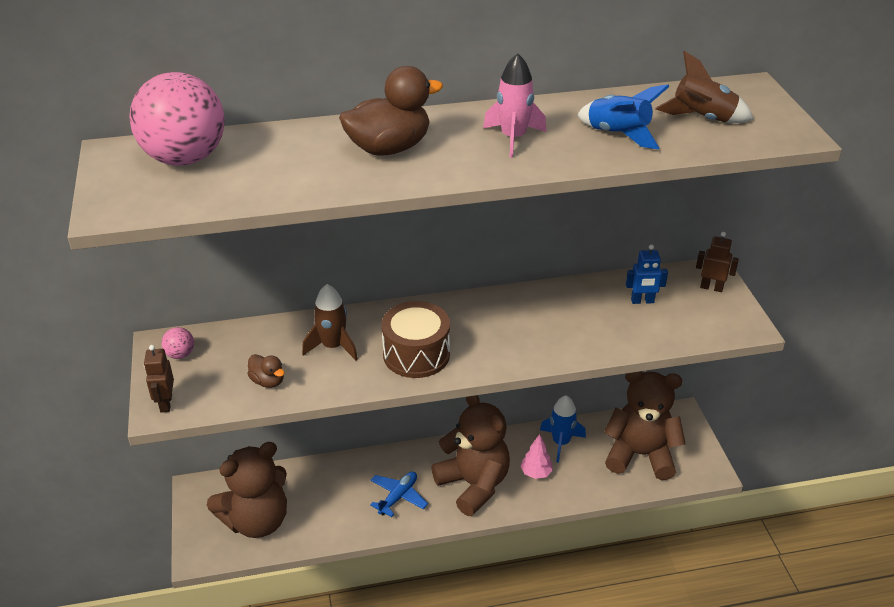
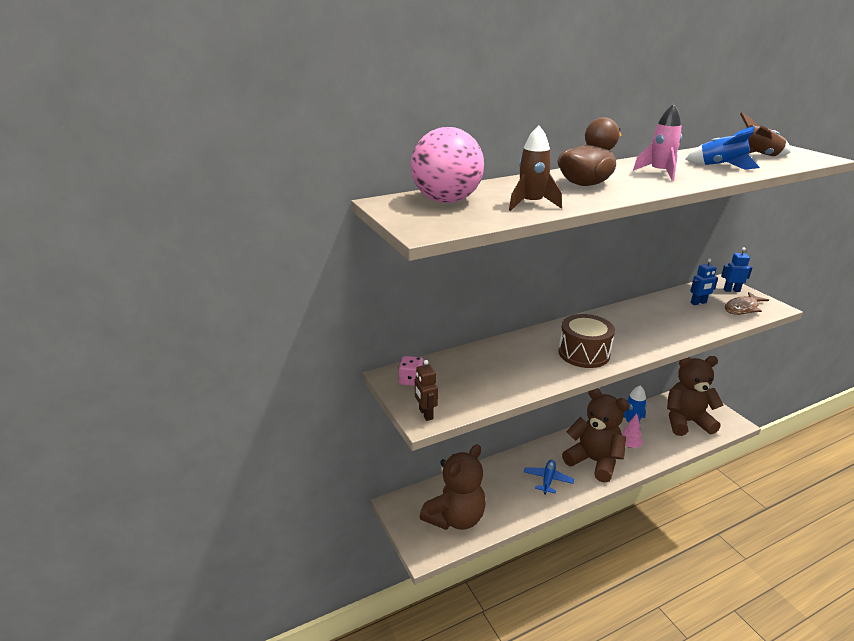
camera: 15 degrees left, 10 degrees down
(180, 354) = (411, 380): pink ball -> pink dice
(268, 381) = (492, 386): brown duck -> none
(333, 346) = (521, 358): brown rocket -> brown rocket (531, 204)
(698, 321) = (742, 308): none -> brown fish
(711, 287) = (731, 290): brown robot -> blue robot

